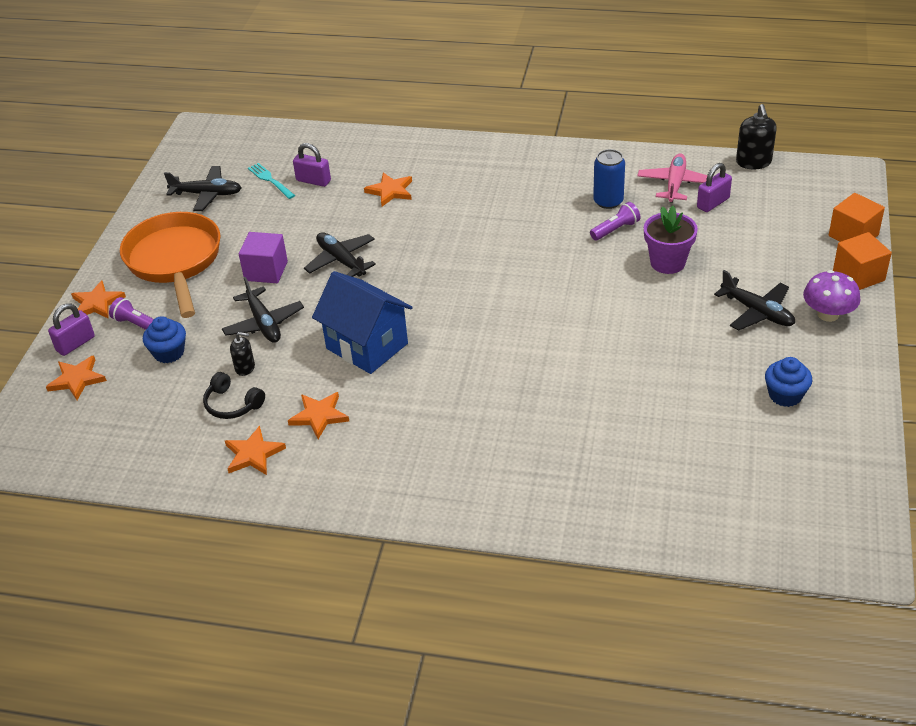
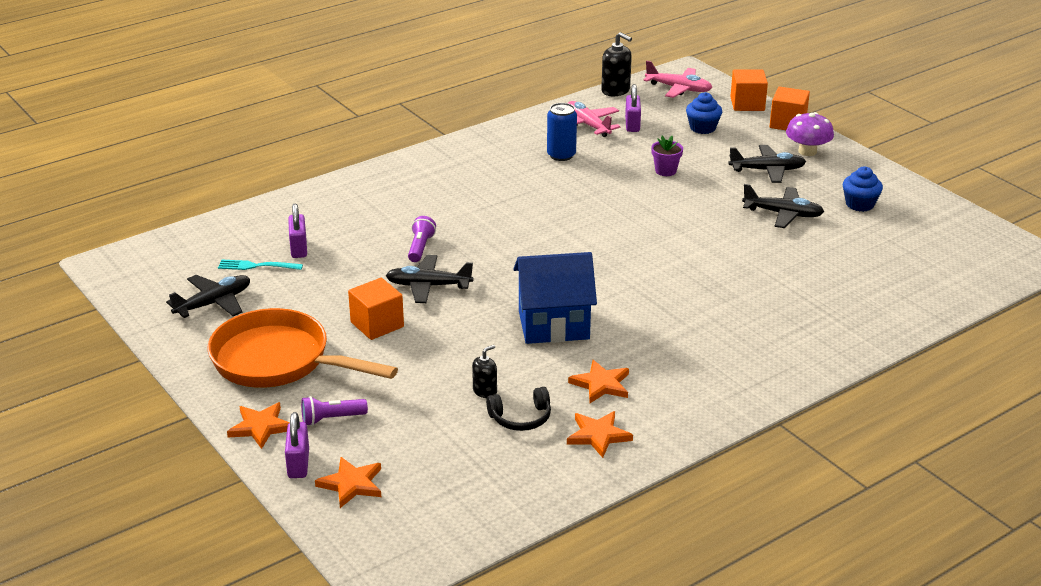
camera: 50 degrees left, 10 degrees down
(169, 353) = (400, 419): blue cupcake -> blue cupcake (702, 128)
(263, 323) = (443, 357): black plane -> black plane (783, 214)
(266, 271) = (377, 324): purple cube -> orange cube
(313, 181) = (299, 248): purple padlock -> purple padlock turned 75 degrees counterclockwise
(390, 191) = (381, 224): orange star -> none
(615, 230) = (597, 169): purple flashlight -> purple flashlight (420, 248)
(667, 262) = (665, 171): purple flower pot -> purple flower pot, size x0.65
(814, 188) = (679, 89): none -> pink plane

